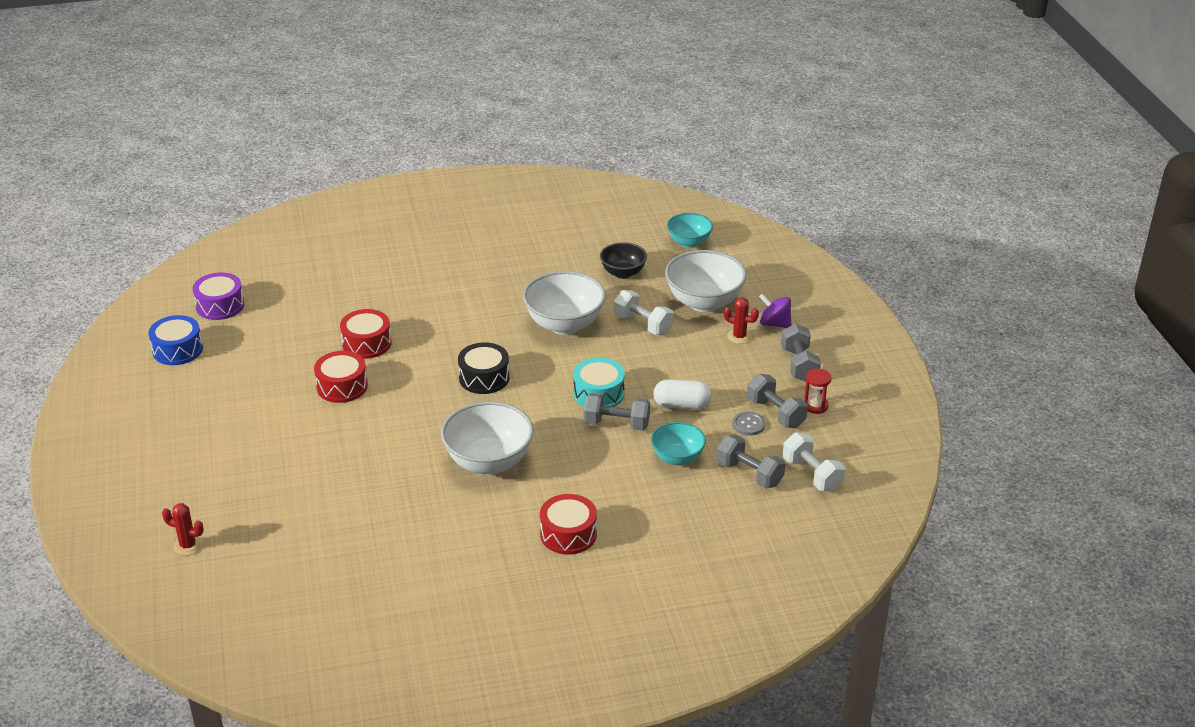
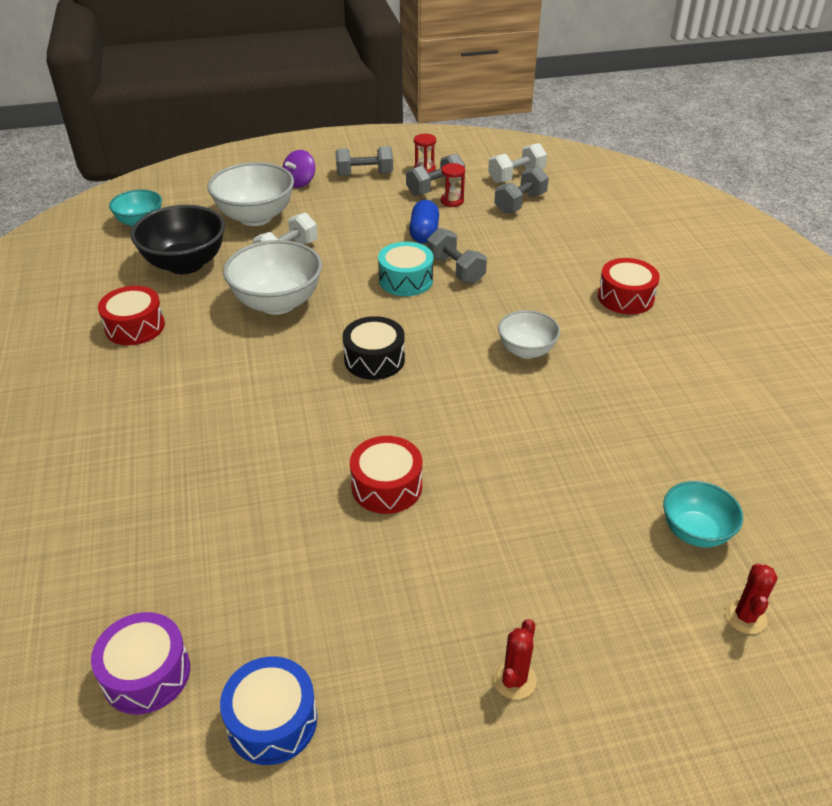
camera: 90 degrees left, 5 degrees up
(367, 343) = (289, 469): red drum -> red drum (135, 327)
(489, 462) = (526, 351): white bowl -> white bowl, size x0.60
(616, 424) = (455, 270): grey dumbbell -> grey dumbbell turned 45 degrees counterclockwise
(623, 273) = (185, 264): black bowl -> black bowl, size x1.67
(677, 458) = (503, 237): turquoise bowl -> turquoise bowl (695, 532)
(681, 405) = (424, 233): white capsule -> blue capsule
(739, 336) = (317, 200): red cactus -> red cactus (514, 680)
(748, 424) = (452, 201): grey button -> red hourglass

